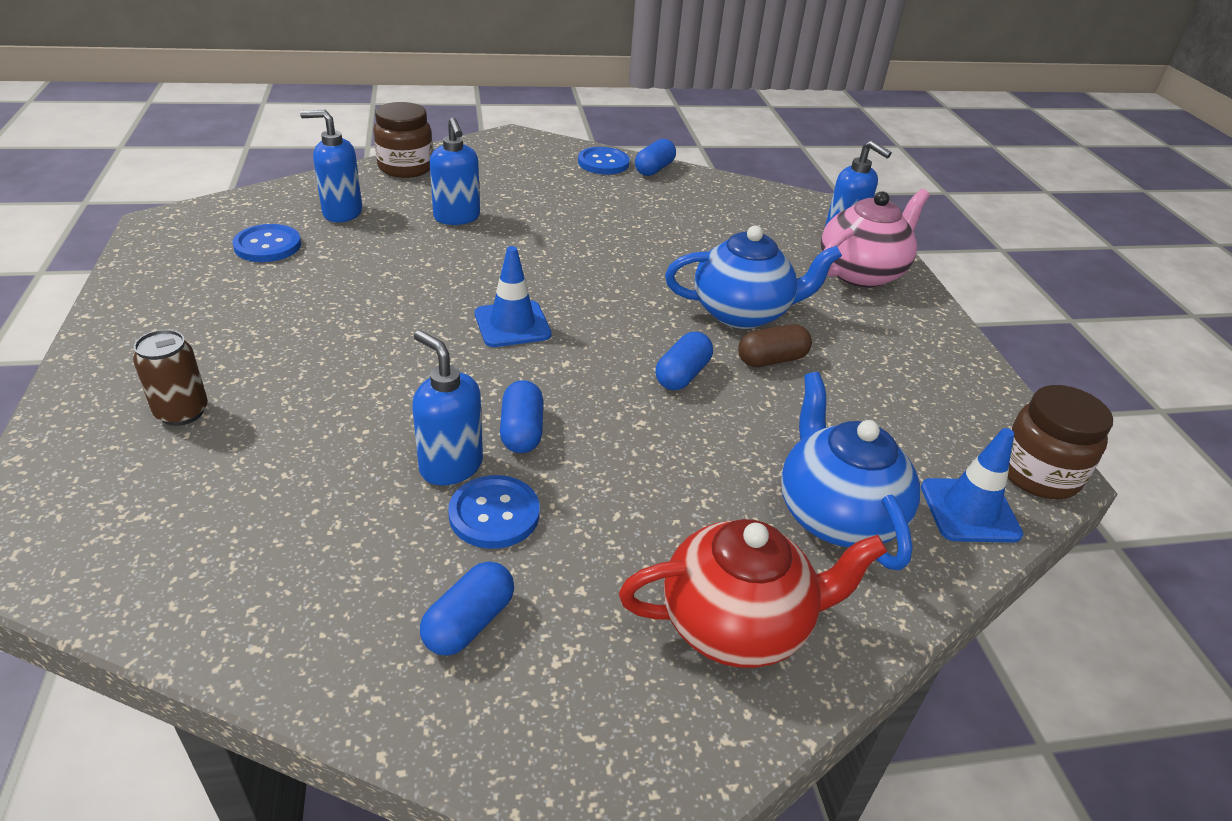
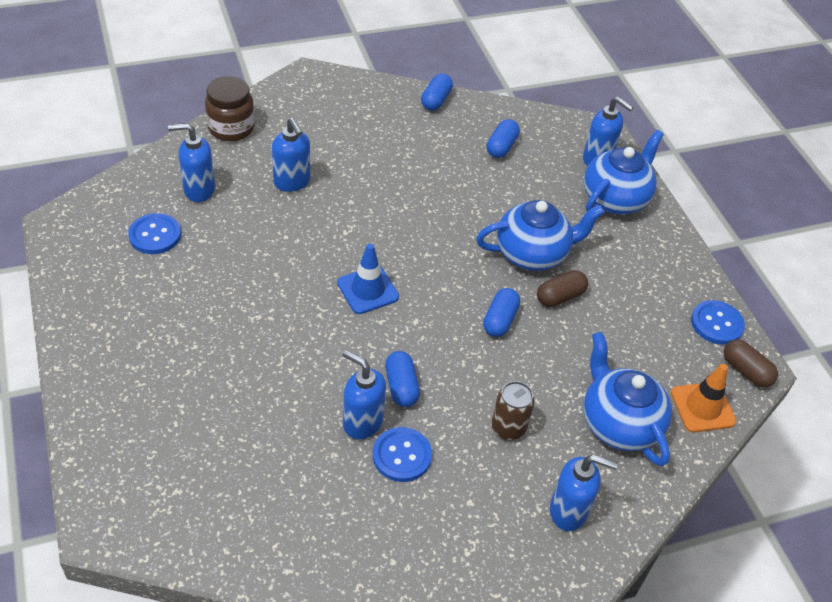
camera: 10 degrees left, 10 degrees up
(182, 412) = (164, 405): brown can -> brown can (508, 428)
(469, 622) = (409, 535): blue capsule -> blue capsule (501, 147)
(603, 163) = (392, 98): blue button -> blue button (716, 324)
(738, 624) = (568, 511): red teapot -> blue soap dispenser
(861, 273) = (615, 198): pink teapot -> blue teapot
(969, 510) = (702, 407): blue traffic cone -> orange traffic cone
(1038, 474) = (746, 371): brown jar -> brown capsule

